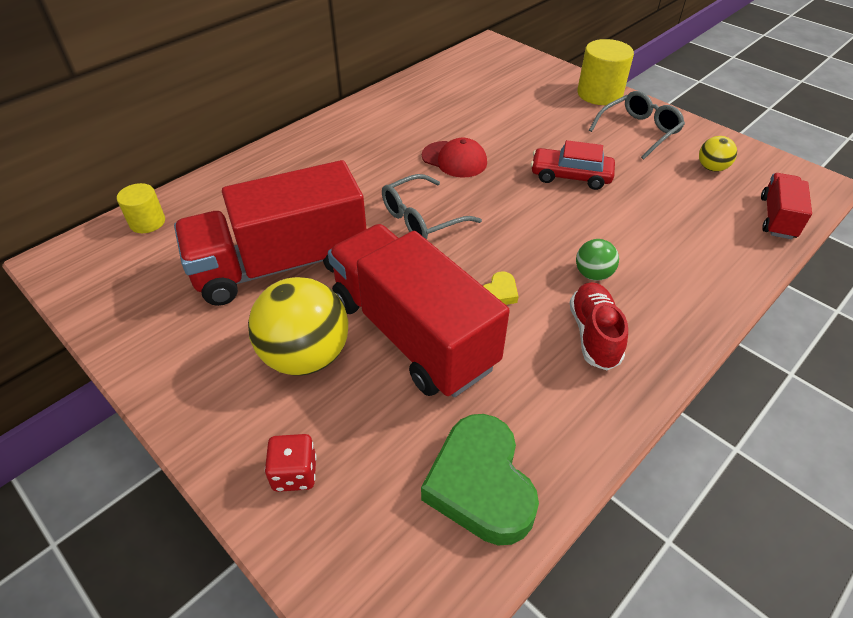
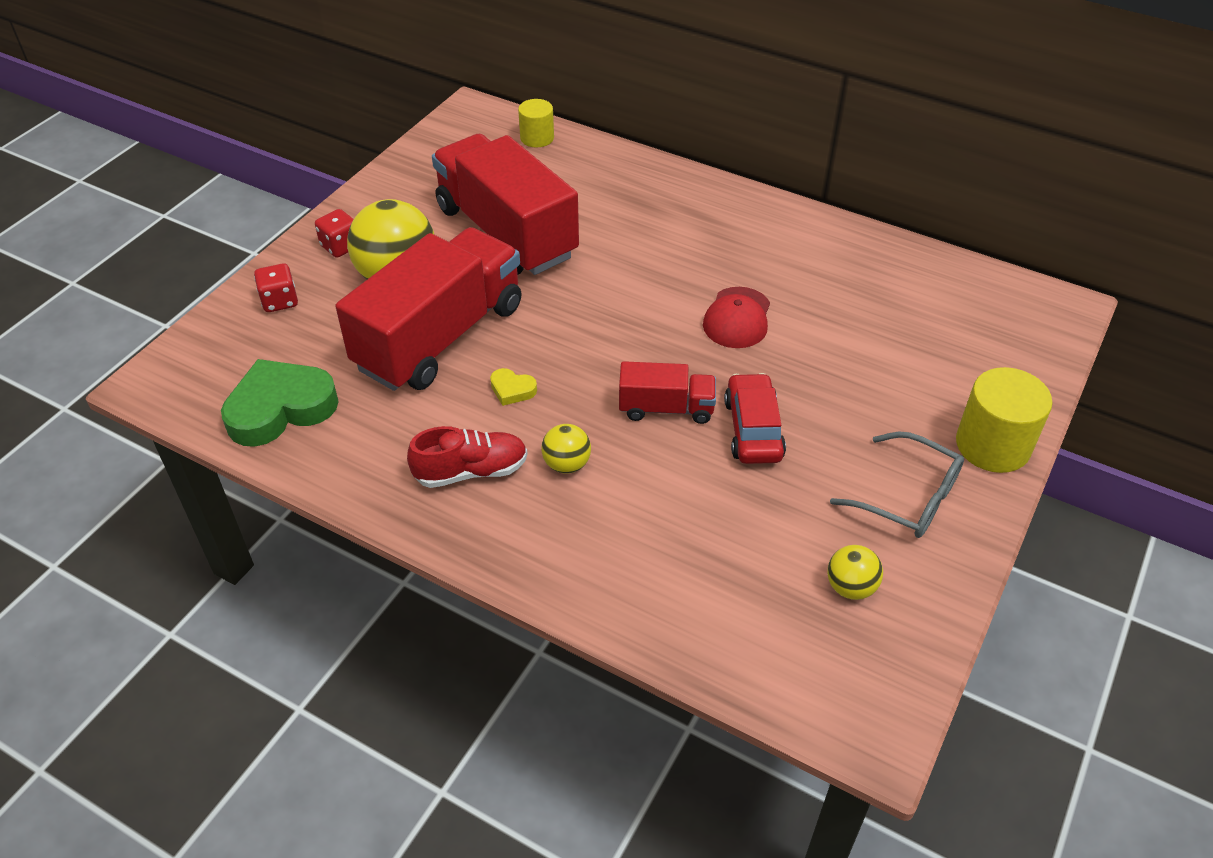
camera: 75 degrees right, 0 degrees up
(225, 402) = (341, 246): none -> red dice
(422, 218) = (613, 311): grey glasses -> none
(593, 274) = (566, 464): green ball -> yellow ball
(777, 218) = (756, 664): red truck -> red truck (666, 408)

